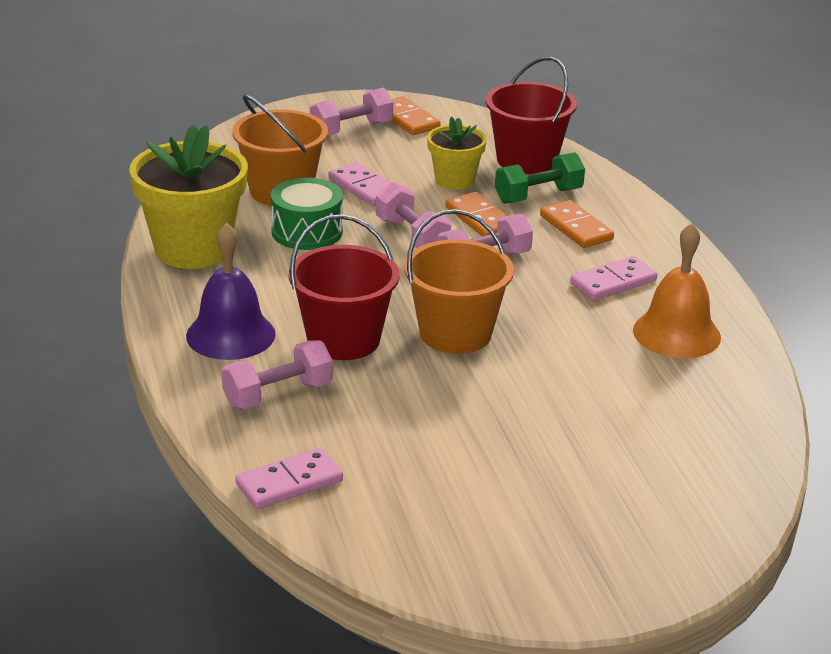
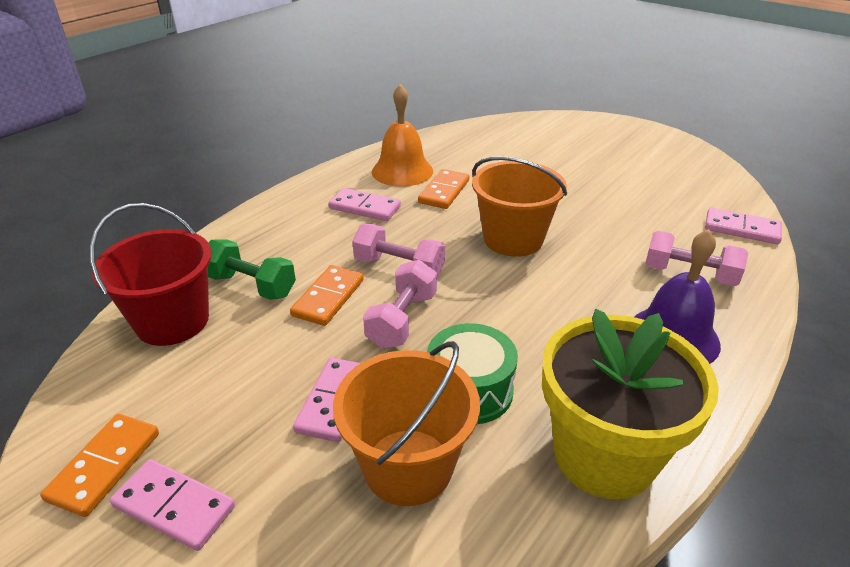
camera: 125 degrees left, 5 degrees up
(343, 340) = (591, 279): red bucket -> none
(351, 129) = (174, 506): pink dumbbell -> pink domino
(454, 180) = (260, 346): yellow flower pot -> none
(576, 228) = (295, 248): orange domino -> orange domino (444, 191)

